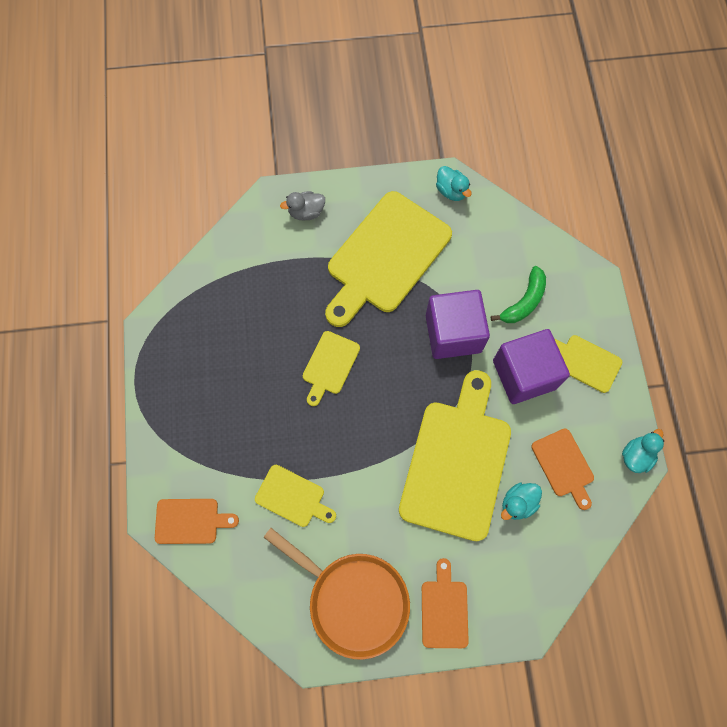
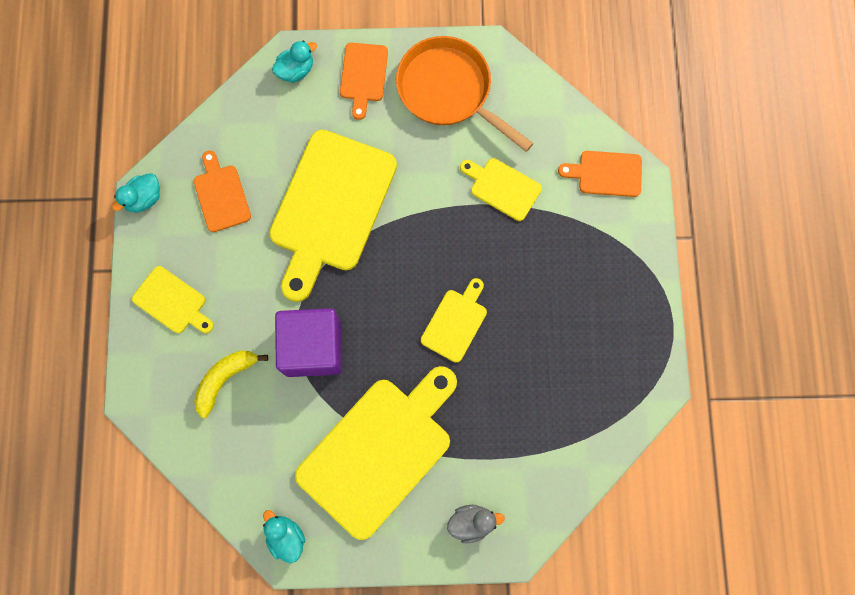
camera: 175 degrees left, 5 degrees up
(518, 503) = (276, 163): turquoise duck -> turquoise duck (296, 70)
(524, 301) = (225, 379): green banana -> yellow banana
(524, 374) = (242, 294): purple cube -> none

